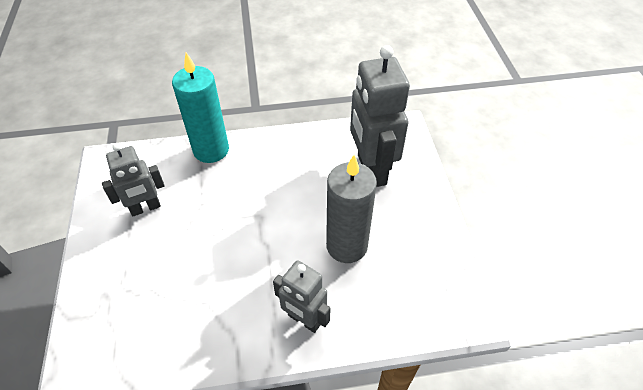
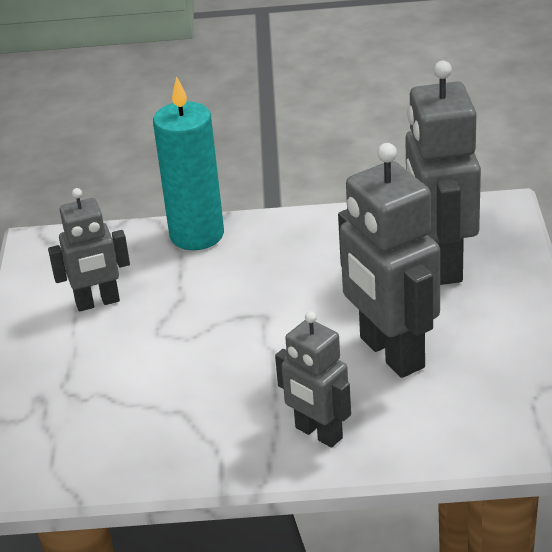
camera: 10 degrees right, 15 degrees down
(347, 246) = (391, 353): grey candle -> grey robot

